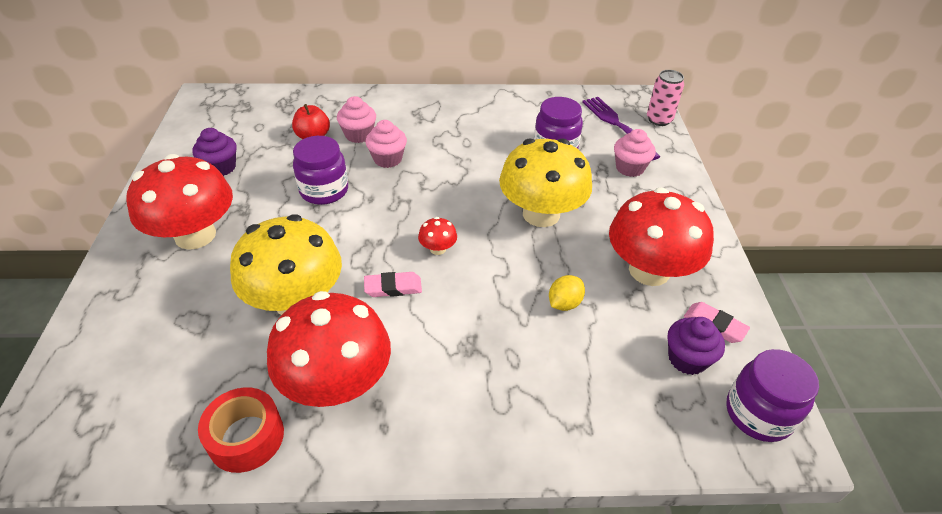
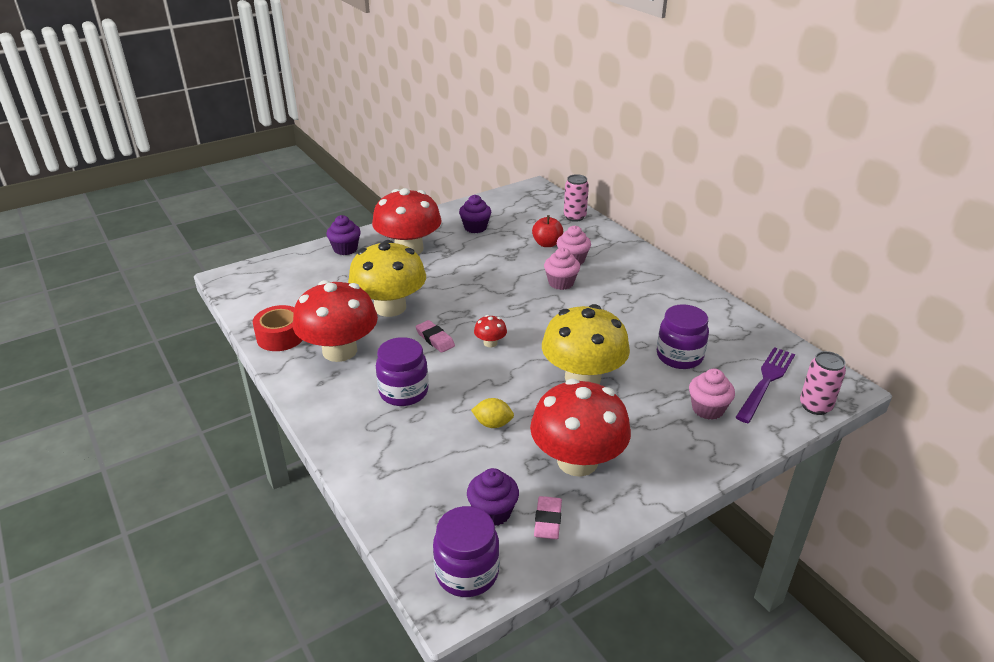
camera: 60 degrees right, 10 degrees down
(120, 291) = (345, 249): none -> purple cupcake
(289, 100) = (574, 217): none -> pink can
(324, 191) = (497, 273): purple jar -> purple jar (403, 392)

